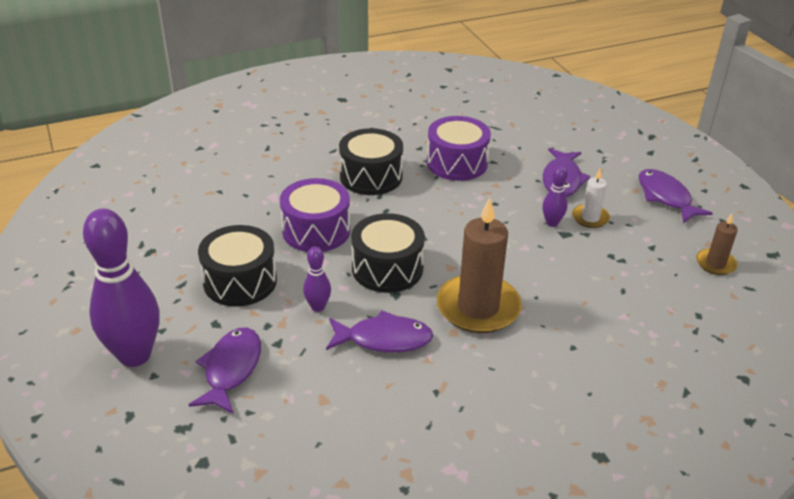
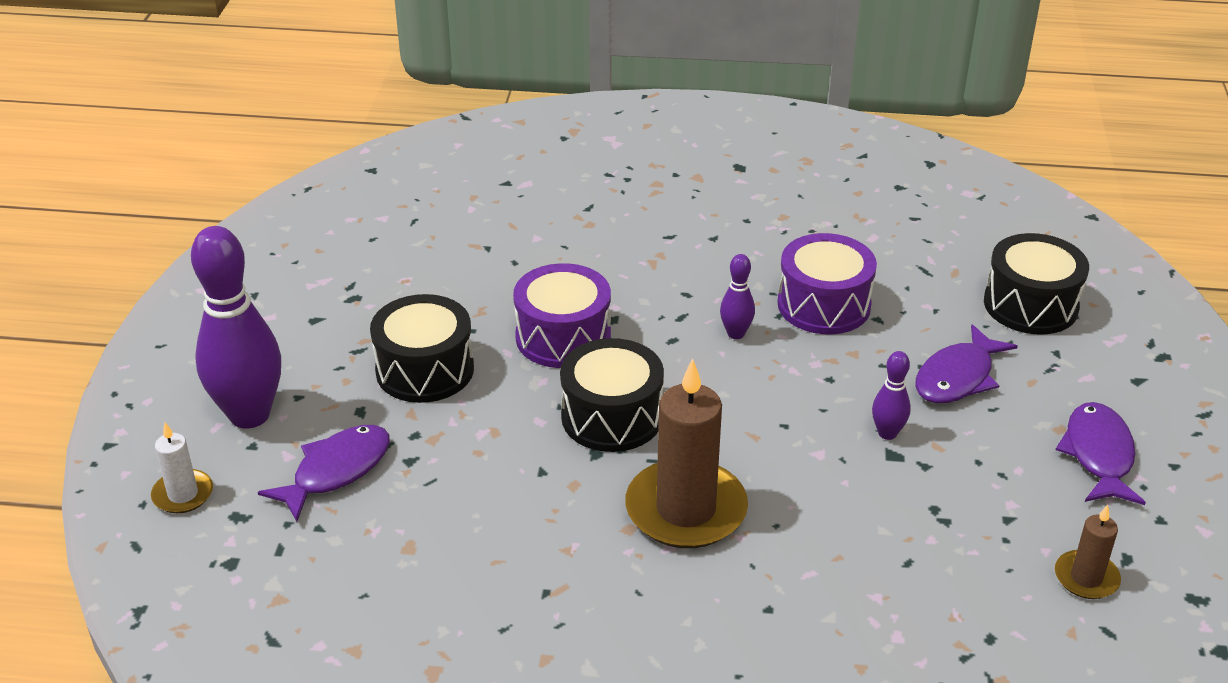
camera: 30 degrees right, 0 degrees up
(318, 307) = (489, 434): purple bowling pin -> purple bowling pin (736, 334)
(371, 176) = (690, 287): black drum -> black drum (1030, 305)
(384, 339) = (535, 504): purple fish -> none
(590, 218) = (951, 445): white candle -> white candle (183, 494)

